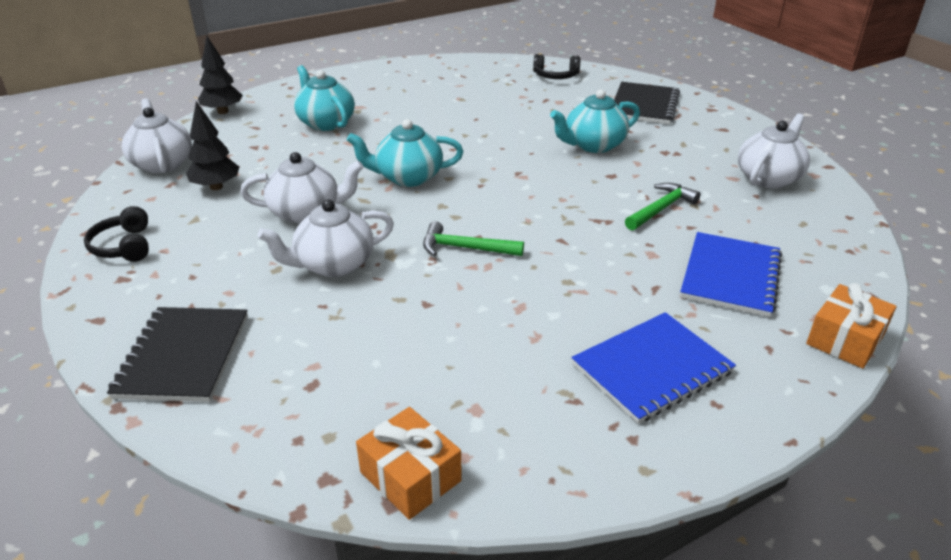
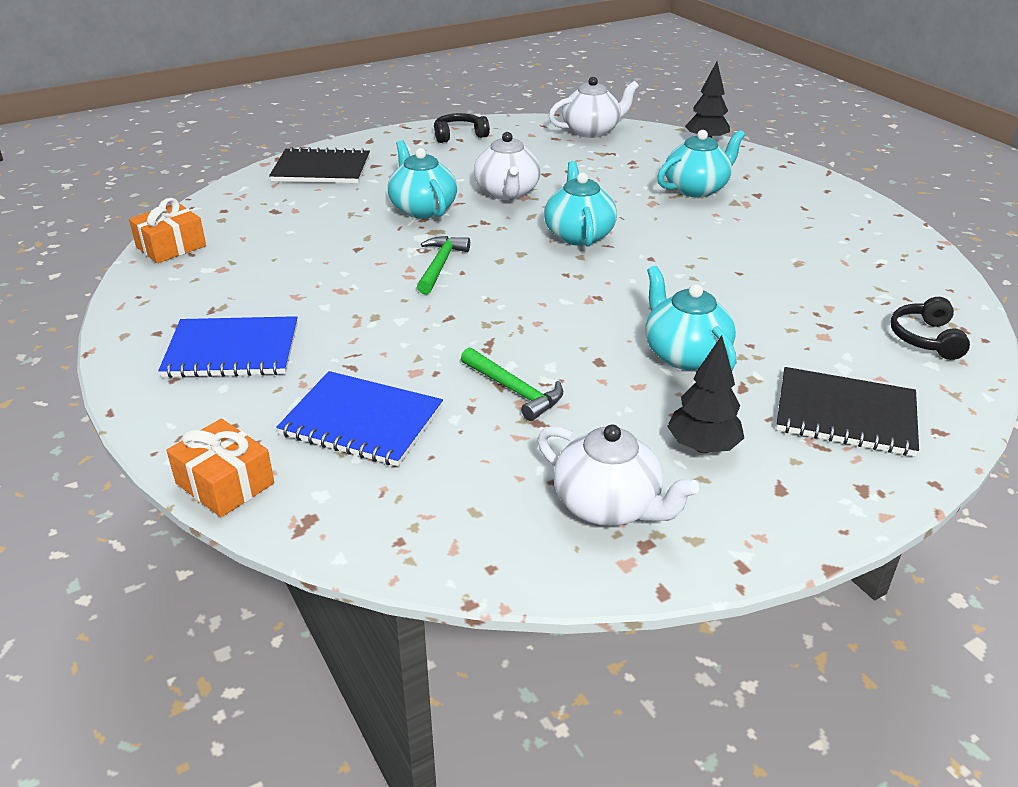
camera: 90 degrees right, 0 degrees up
(216, 187) = (551, 154): black tree -> black tree (702, 447)
(333, 264) = (422, 209): white teapot -> turquoise teapot
(652, 368) = (232, 350): blue notebook -> blue notebook turned 60 degrees counterclockwise

